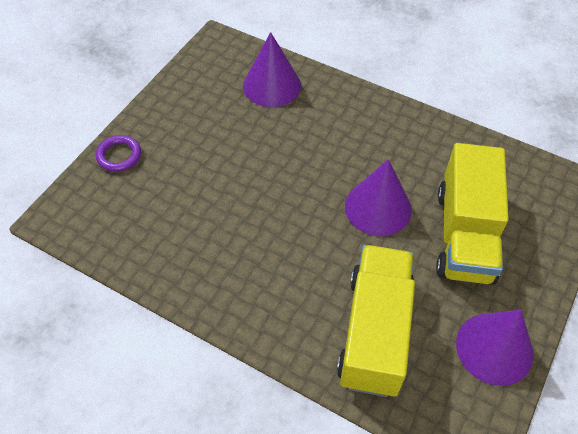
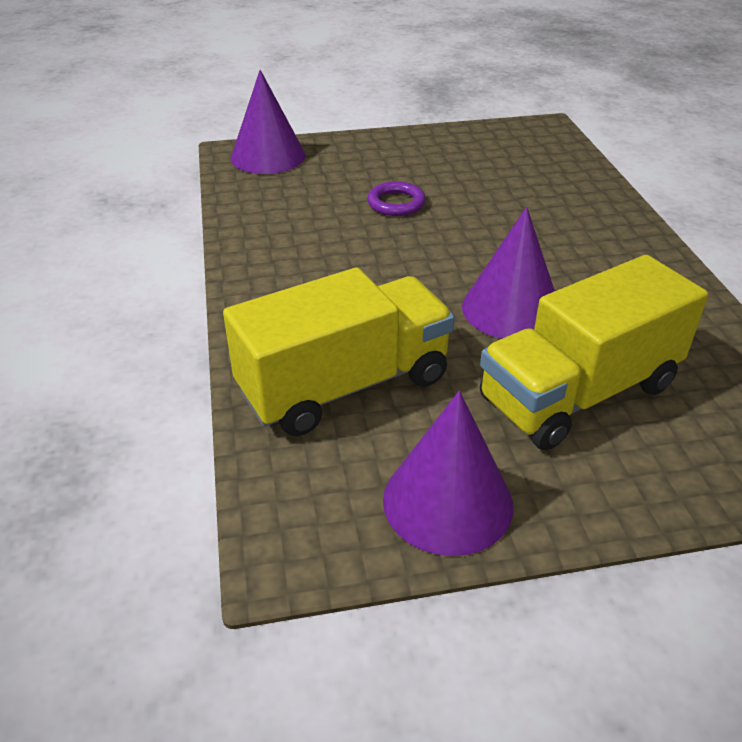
camera: 50 degrees right, 15 degrees down
(119, 155) = (340, 147): purple ring -> purple ring (396, 203)
(272, 85) = (550, 175): purple cone -> purple cone (268, 156)

